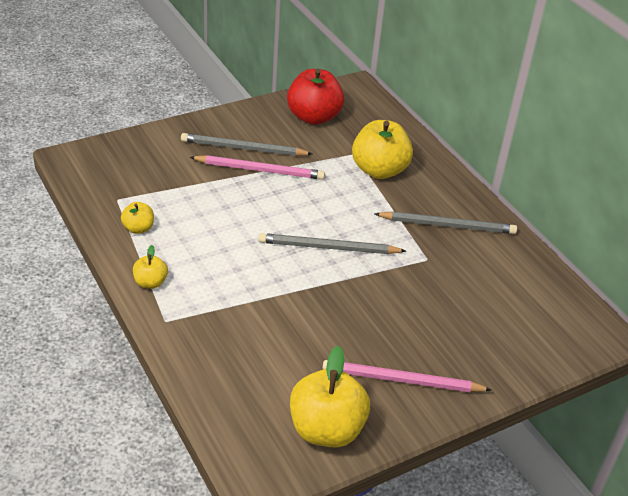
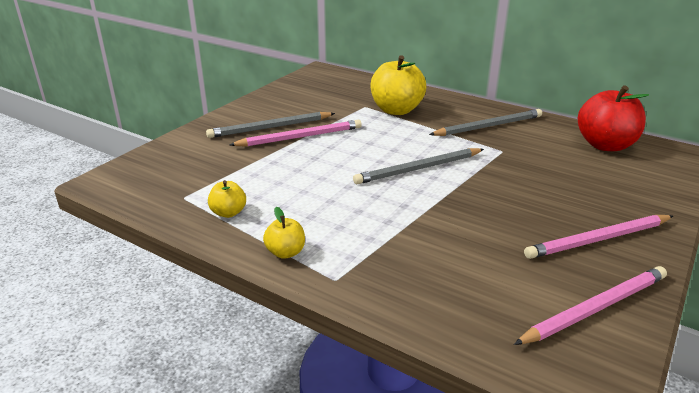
camera: 25 degrees left, 10 degrees down
(313, 117) = (307, 94): red apple -> red apple (605, 145)
(326, 429) = (594, 308): yellow apple -> pink pencil

